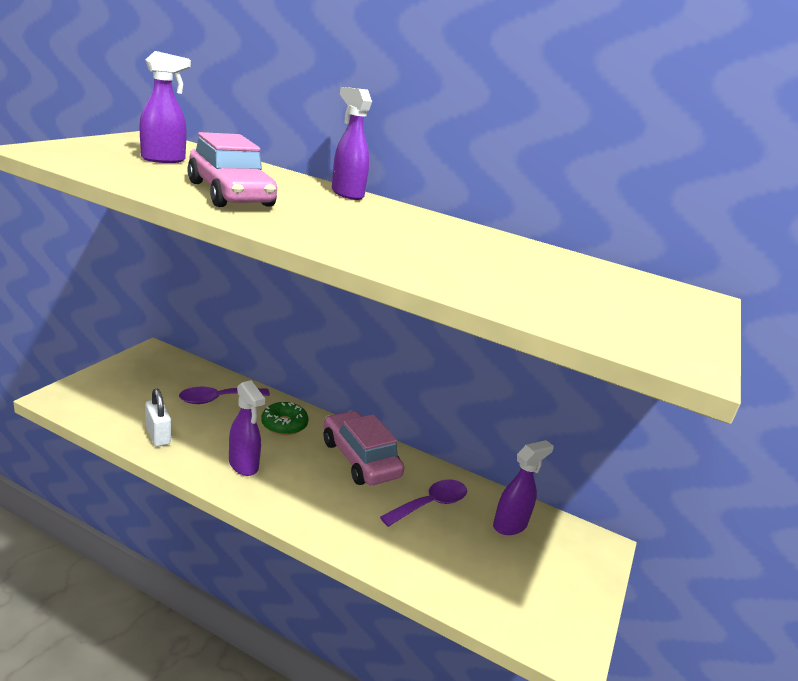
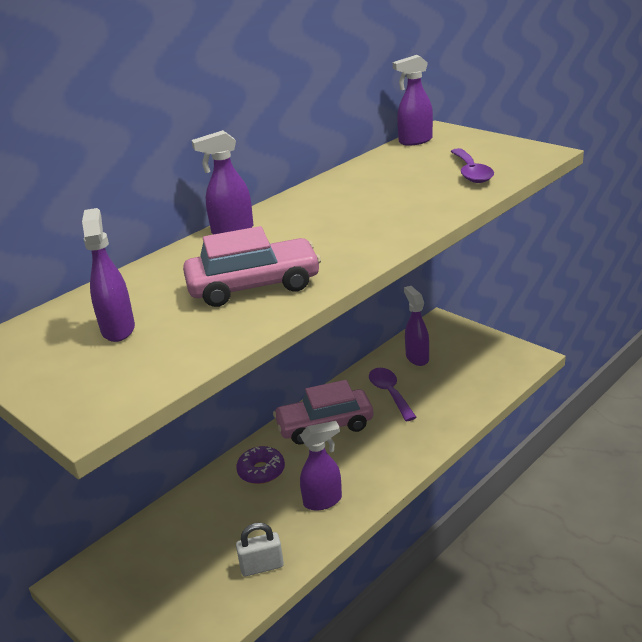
camera: 65 degrees left, 5 degrees up
(217, 399) = (202, 520): purple spoon -> purple spoon (471, 172)
(284, 424) = (261, 471): green donut -> purple donut
(645, 279) = (415, 141): none -> purple spray bottle

